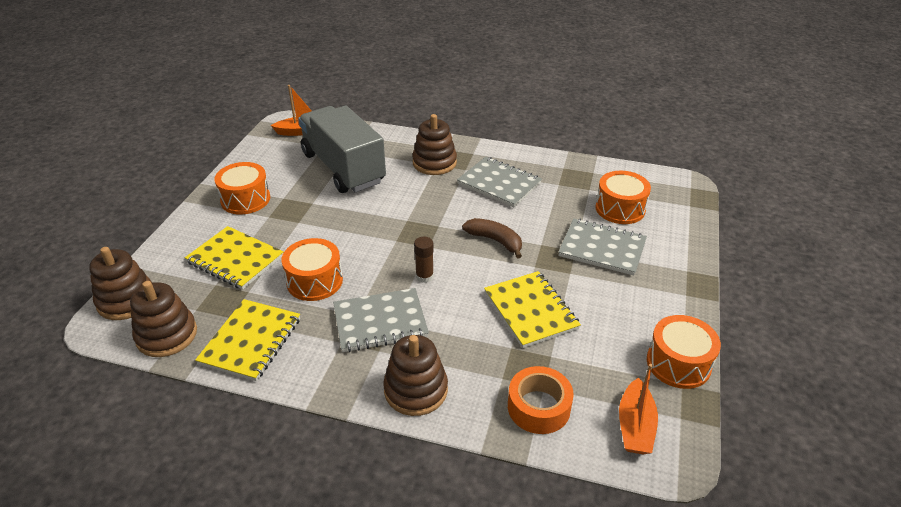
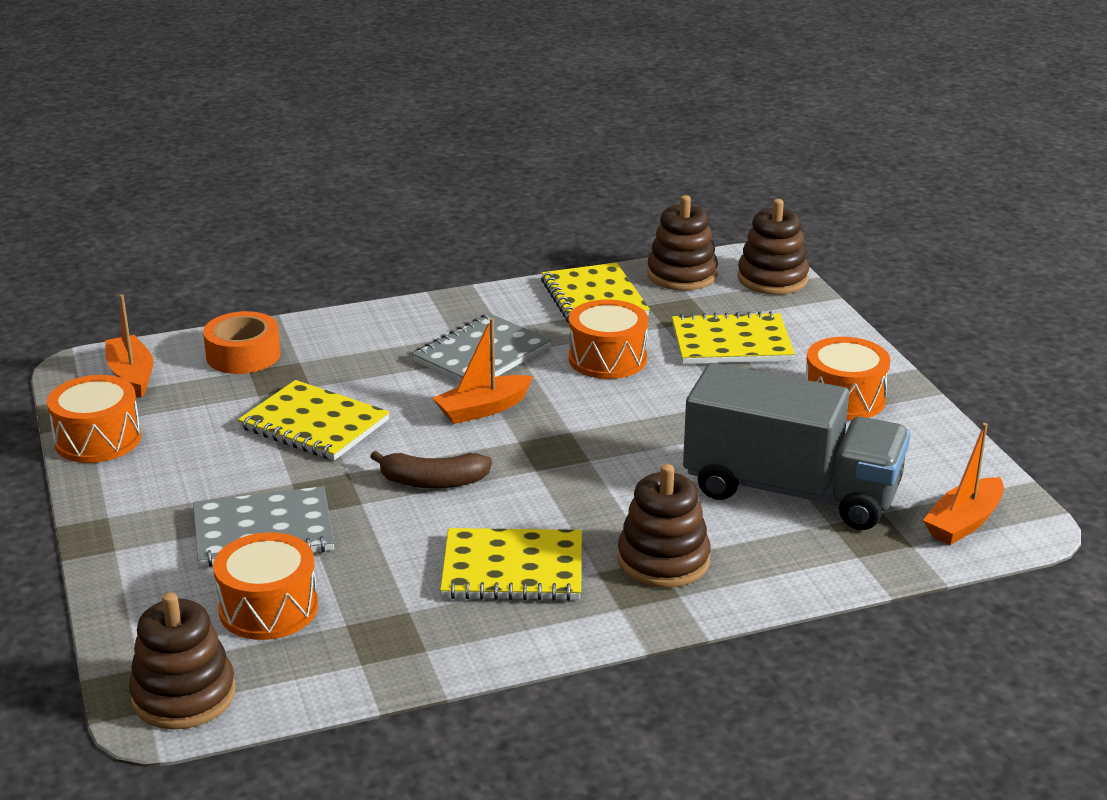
camera: 145 degrees right, 10 degrees down
(416, 390) = (381, 325): brown stacking toy -> brown stacking toy (184, 695)
(424, 276) = (483, 409): brown glue stick -> orange boat
(499, 184) = (513, 569): grey notebook -> yellow notebook

